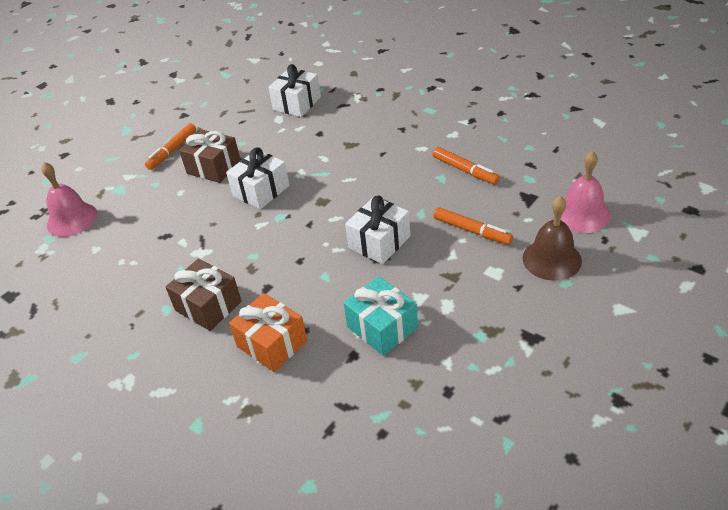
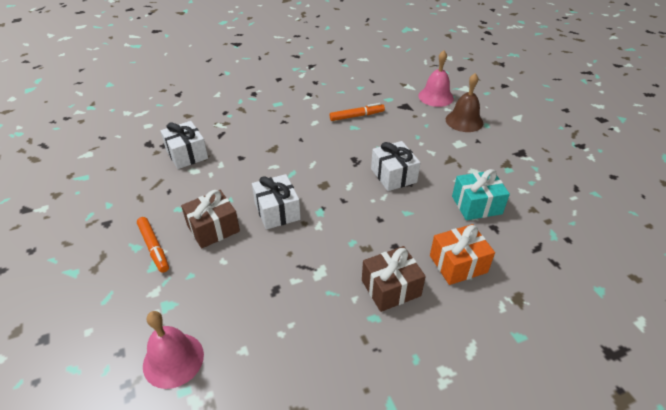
camera: 65 degrees left, 0 degrees up
(472, 231) = (416, 136): orange marker -> none

